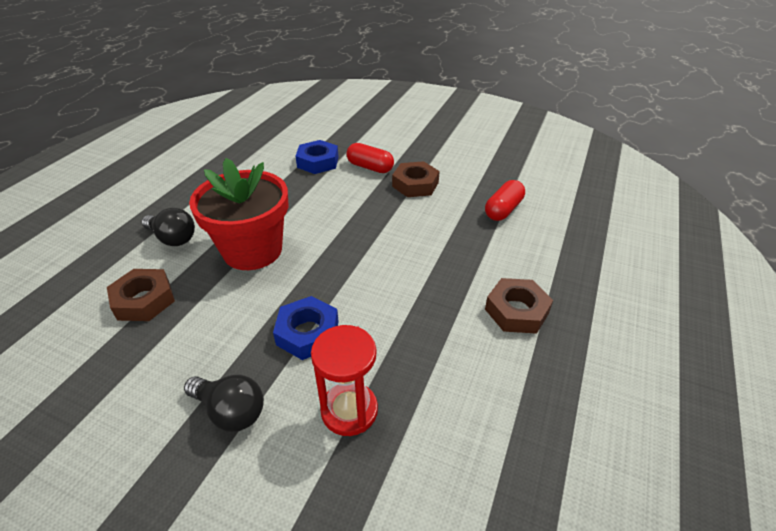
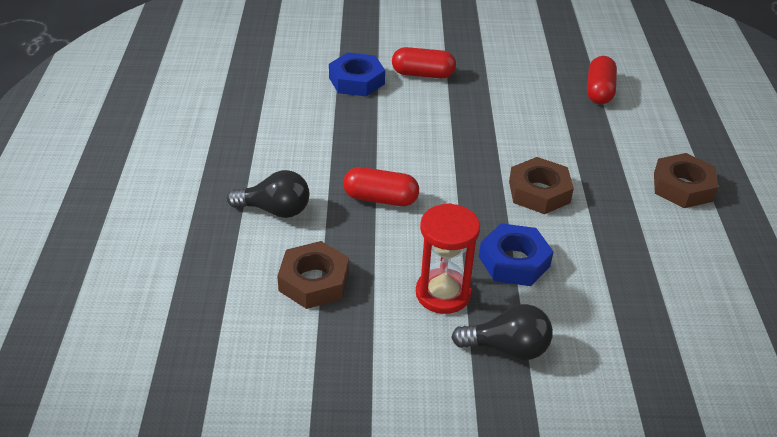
camera: 25 degrees left, 0 degrees up
(252, 250) = (380, 199): red flower pot -> red capsule
(349, 410) = (609, 312): red hourglass -> red hourglass (443, 293)
(415, 184) = (489, 83): brown nut -> brown nut (539, 192)

